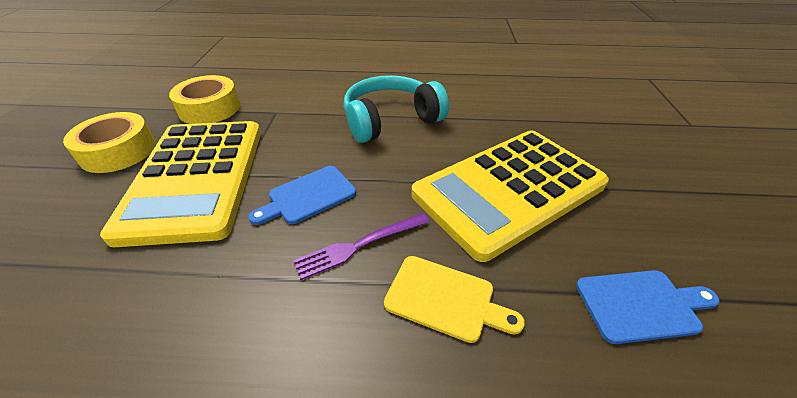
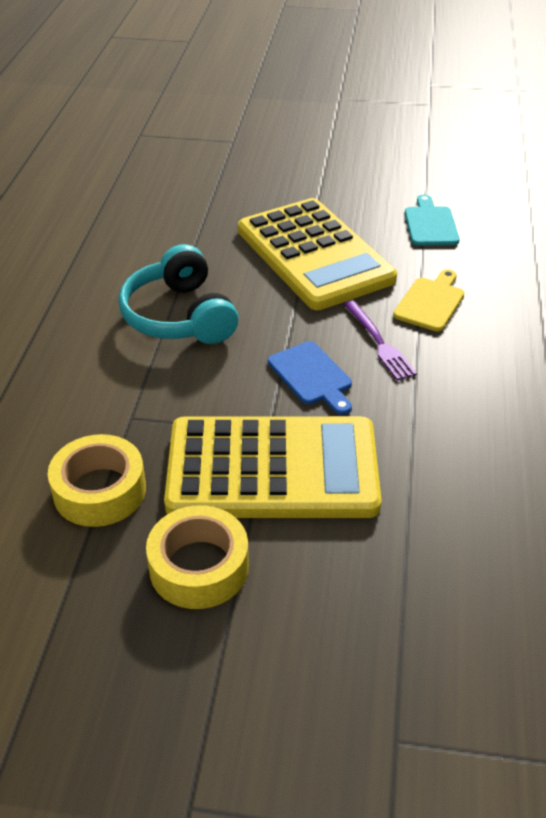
camera: 85 degrees left, 0 degrees up
(641, 305) = (430, 224): blue cutting board -> turquoise cutting board

